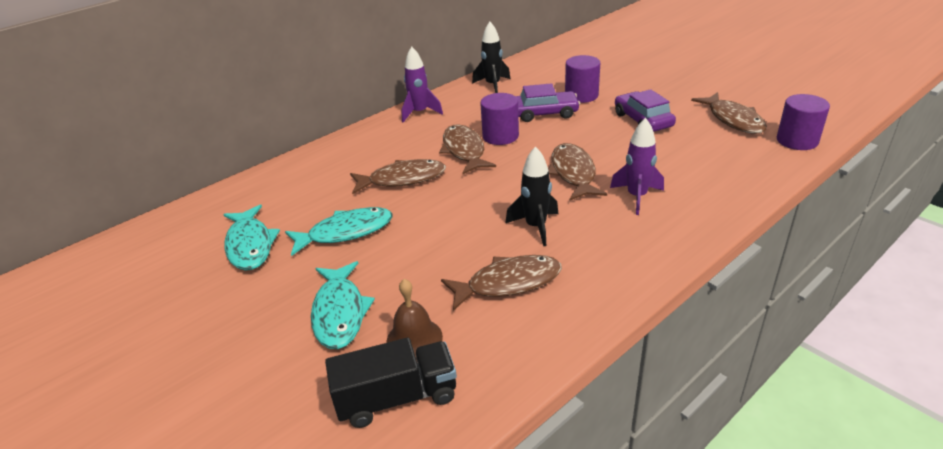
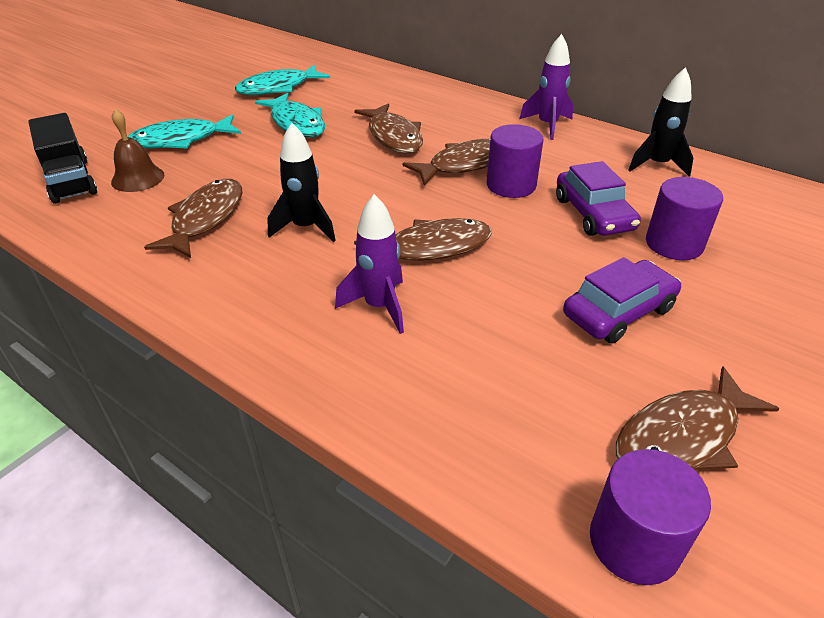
camera: 75 degrees right, 5 degrees up
(508, 283) = (205, 219): brown fish -> brown fish turned 135 degrees counterclockwise

